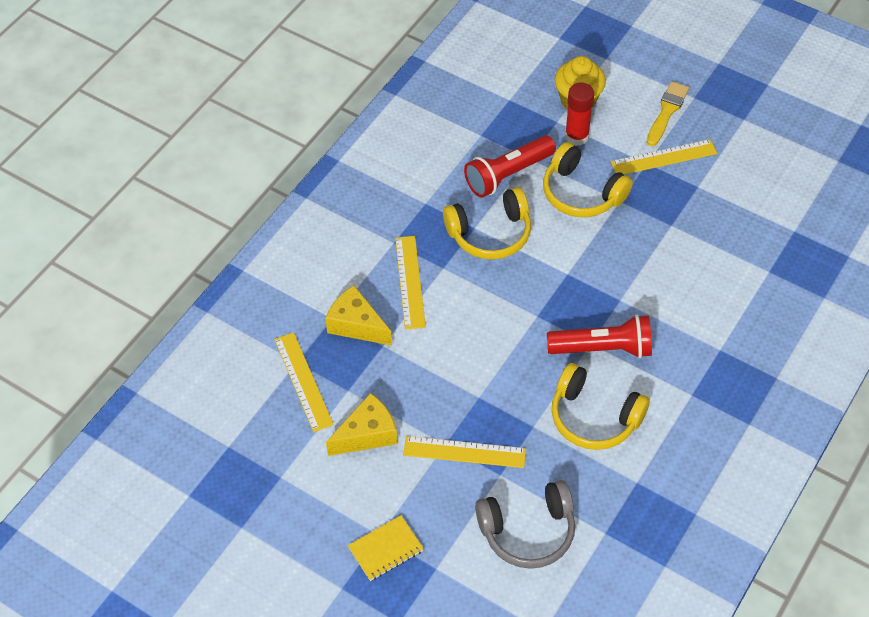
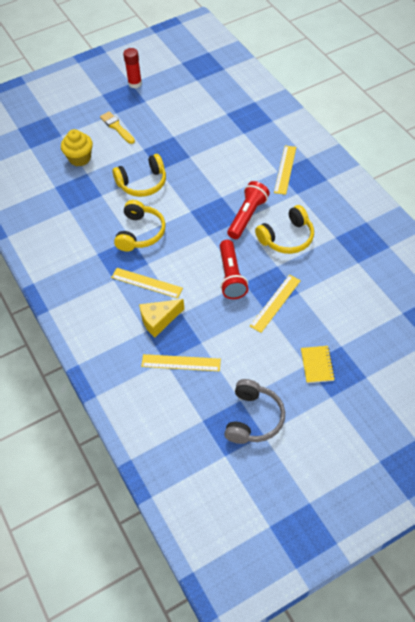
camera: 60 degrees left, 0 degrees up
(367, 434) = (237, 344): yellow cheese -> none
(508, 175) = (106, 209): red flashlight -> red flashlight (231, 276)
(528, 531) = (340, 295): grey headphones -> grey headphones (253, 418)
(576, 136) = (103, 169): red glue stick -> red glue stick (135, 83)
(664, 158) = (145, 141): yellow ruler -> yellow ruler (285, 169)

